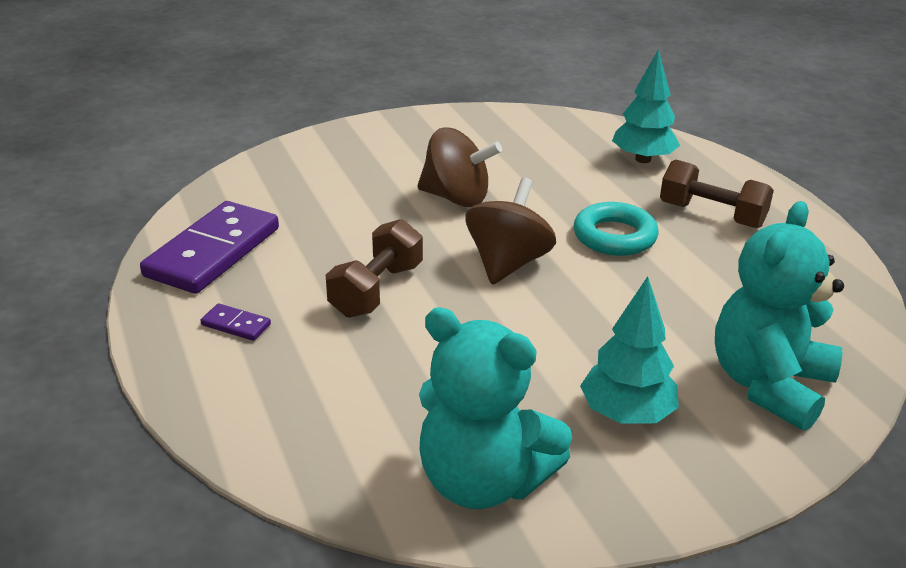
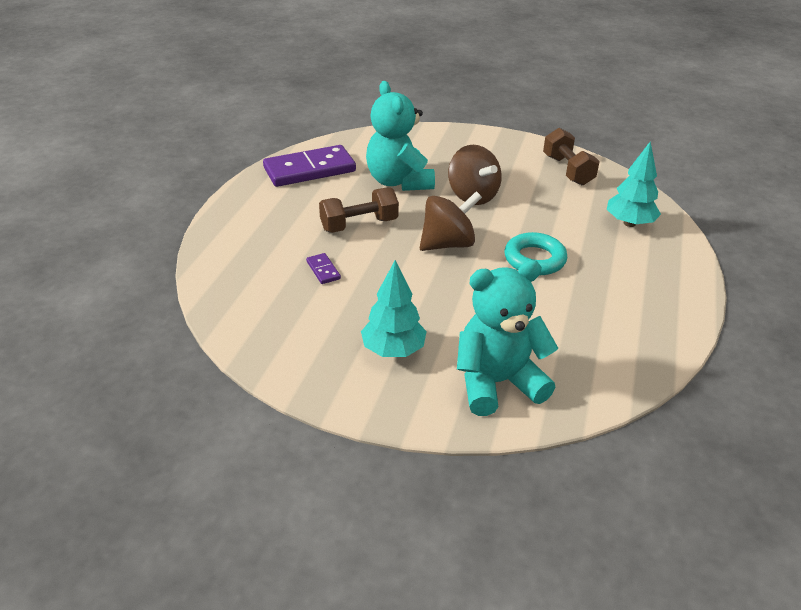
camera: 40 degrees right, 5 degrees up
(236, 325) = (273, 209): purple domino -> purple domino (323, 270)
(483, 481) = (280, 338): turquoise teddy bear -> turquoise teddy bear (399, 181)
(711, 215) = (621, 277): brown dumbbell -> brown dumbbell (567, 170)

